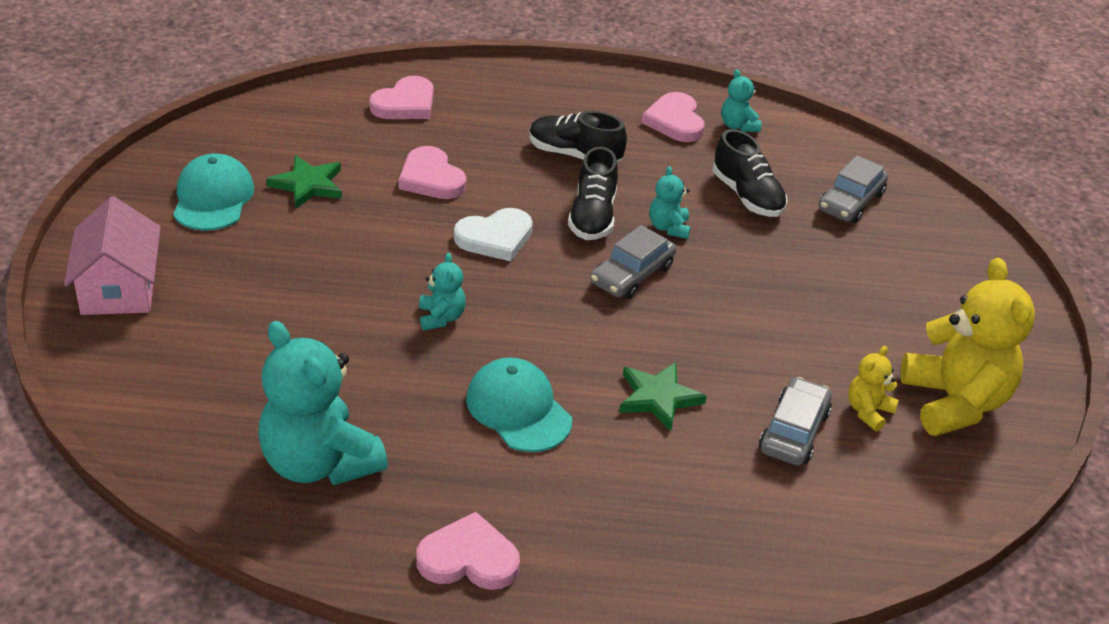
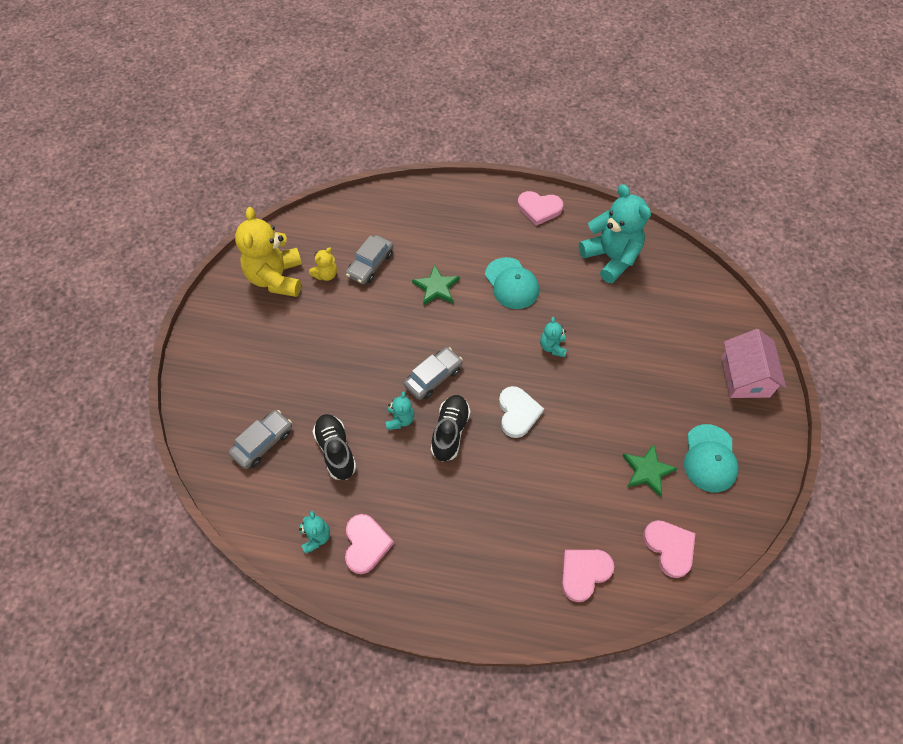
camera: 170 degrees left, 20 degrees up
(431, 178) = (561, 476): pink heart -> pink heart (669, 548)
(495, 238) = (517, 413): white heart -> white heart turned 105 degrees clockwise
(574, 155) = (453, 501): black shoe -> none

